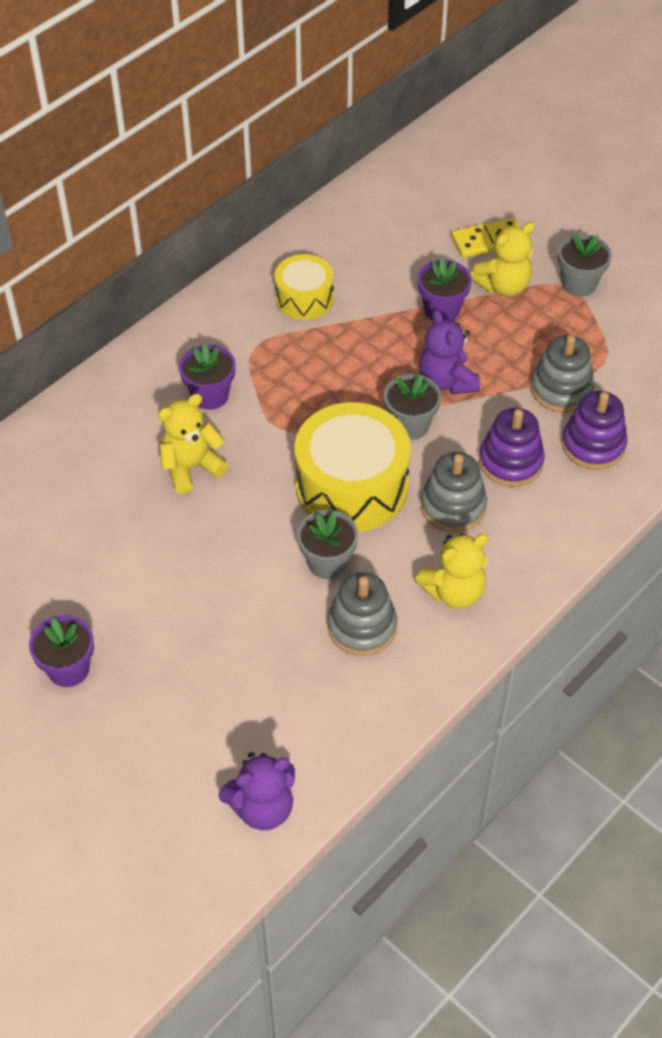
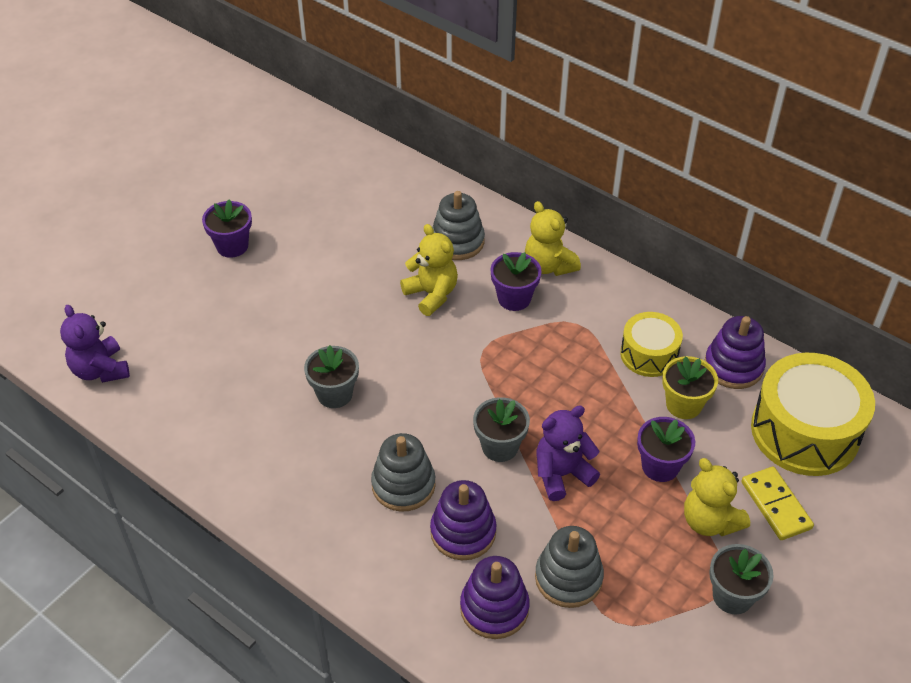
camera: 85 degrees right, 5 degrees down
(327, 240) = (733, 366): none -> purple stacking toy
(351, 486) = (421, 406): yellow drum -> yellow drum (804, 431)
(362, 626) = (267, 422): grey stacking toy -> grey stacking toy (457, 241)
(370, 282) = (683, 405): none -> yellow flower pot
(454, 591) = (304, 489): yellow teddy bear -> yellow teddy bear (549, 265)

